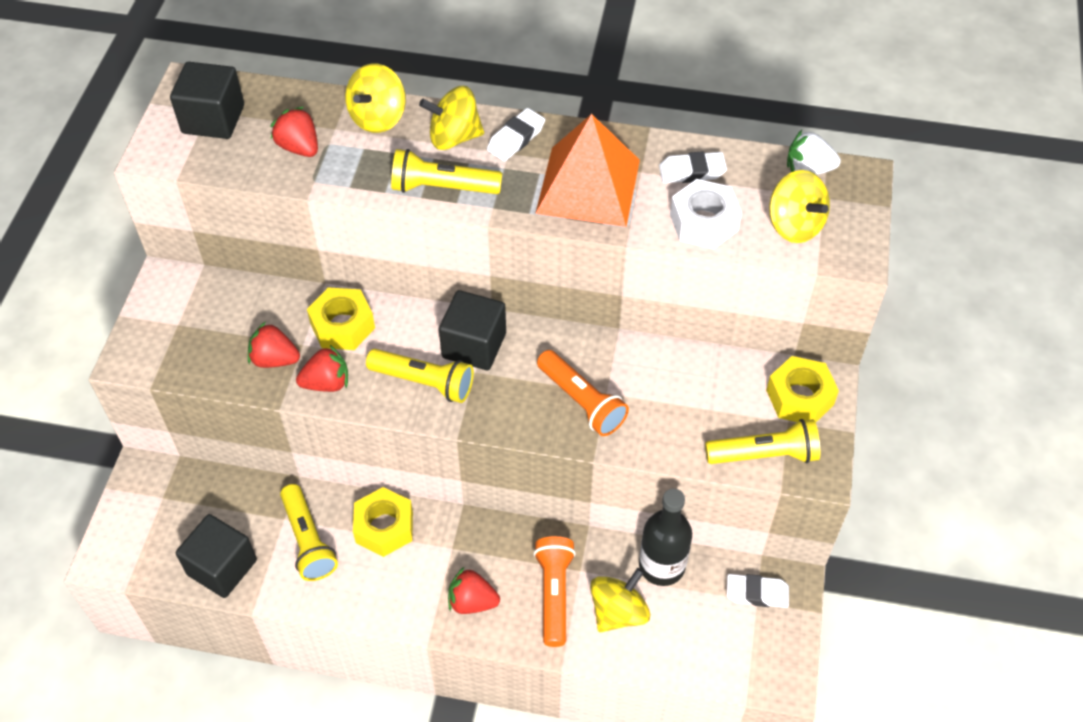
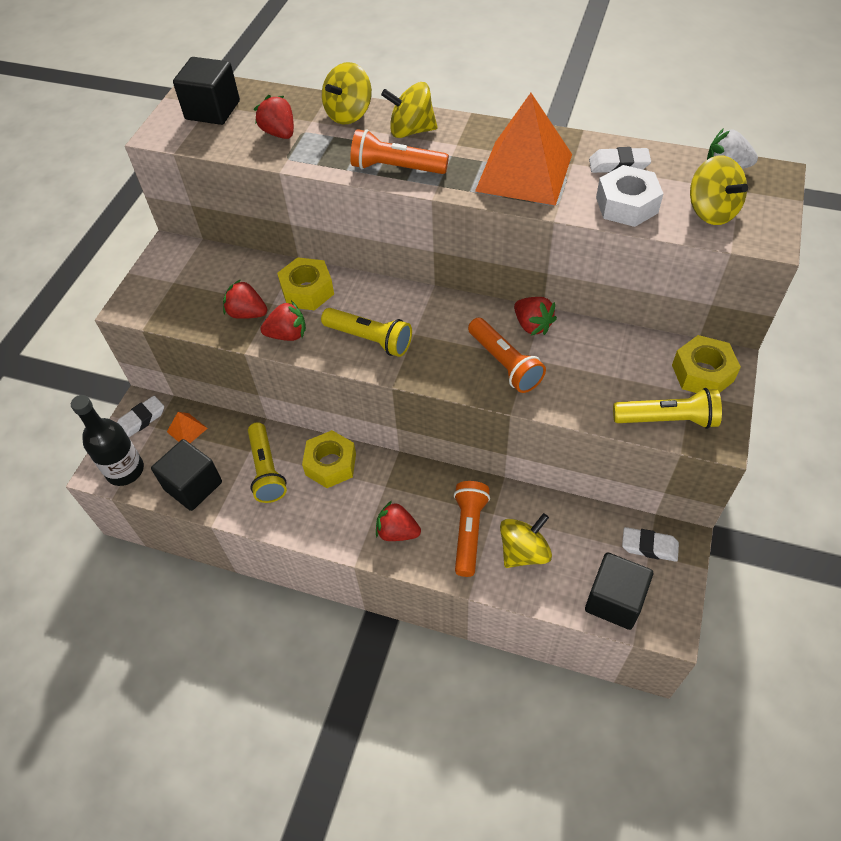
camera: 10 degrees right, 0 degrees up
(203, 498) = (187, 430): none -> orange pyramid
(442, 188) = (396, 168): yellow flashlight -> orange flashlight
(474, 345) = (416, 313): black cube -> black cube (614, 600)
(516, 139) = (464, 134): white eraser -> white eraser (141, 420)
(609, 352) = (532, 325): none -> red strawberry
(662, 566) = (565, 516): black bottle -> black bottle (125, 470)

